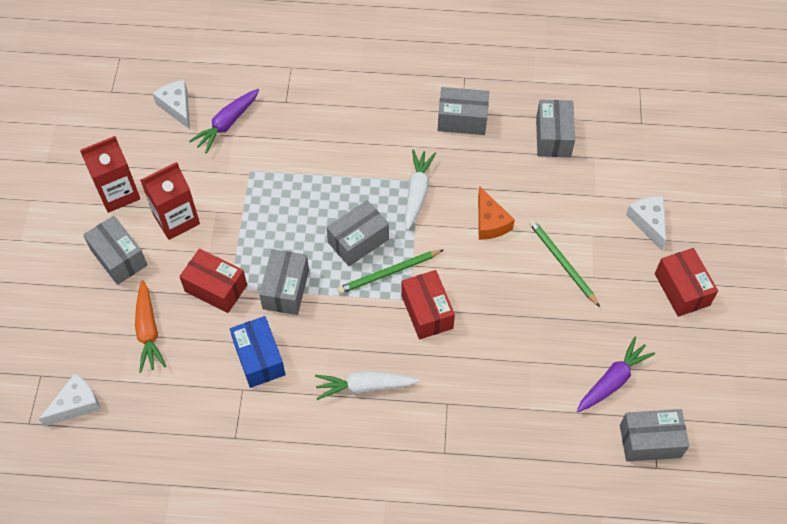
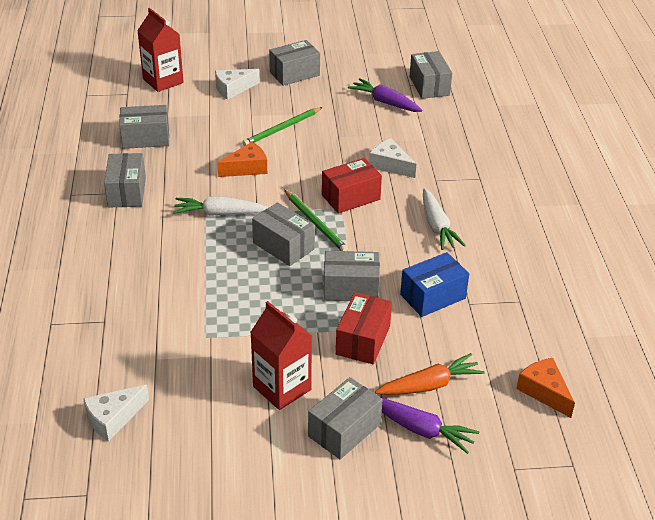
camera: 100 degrees left, 20 degrees down
(76, 404) = (535, 428): white cheese -> white cheese (390, 165)
(114, 425) = (544, 391): none -> orange cheese
(118, 193) = (253, 450): red carton -> red carton (163, 81)
(227, 124) = (139, 366): purple carrot -> purple carrot (420, 429)
(682, 289) = (294, 74): red box -> grey box

